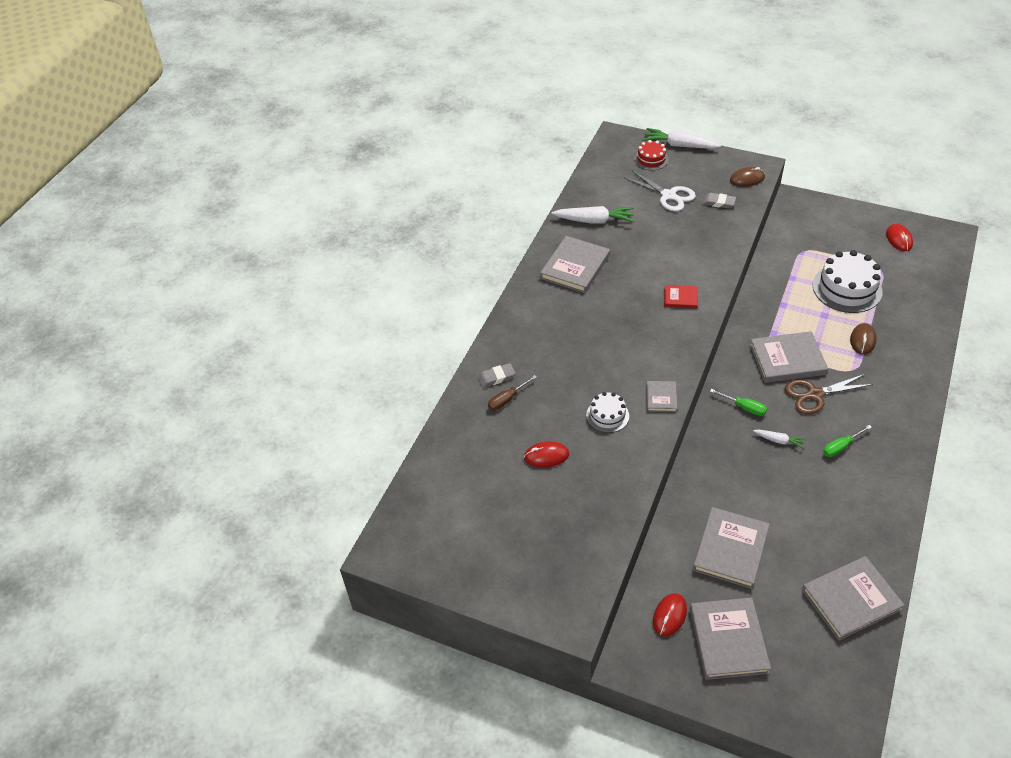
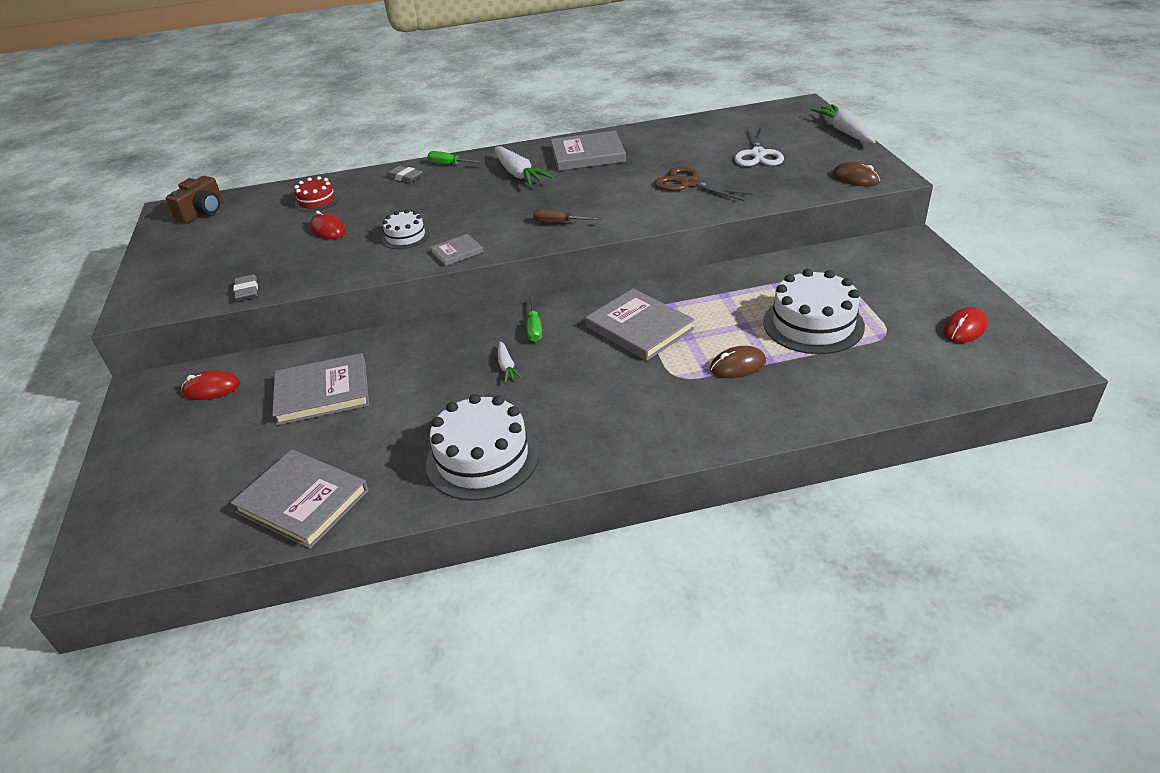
camera: 55 degrees right, 10 degrees down
(417, 529) = (203, 212): none -> brown camera
(507, 399) = (382, 190): brown screwdriver -> brown screwdriver (559, 223)
(594, 221) = (664, 139): white carrot -> white carrot (518, 174)
(651, 159) = (798, 129): red cake -> red cake (317, 201)
(680, 298) = (612, 212): red book -> none
(719, 203) = (790, 179): grey eraser -> grey eraser (247, 291)
(728, 640) = (198, 435): grey book -> none
(815, 394) = (605, 365): brown scissors -> brown scissors (688, 184)
(840, 447) = (538, 411): green screwdriver -> green screwdriver (449, 164)
(869, 493) = (482, 458): none -> white cake

